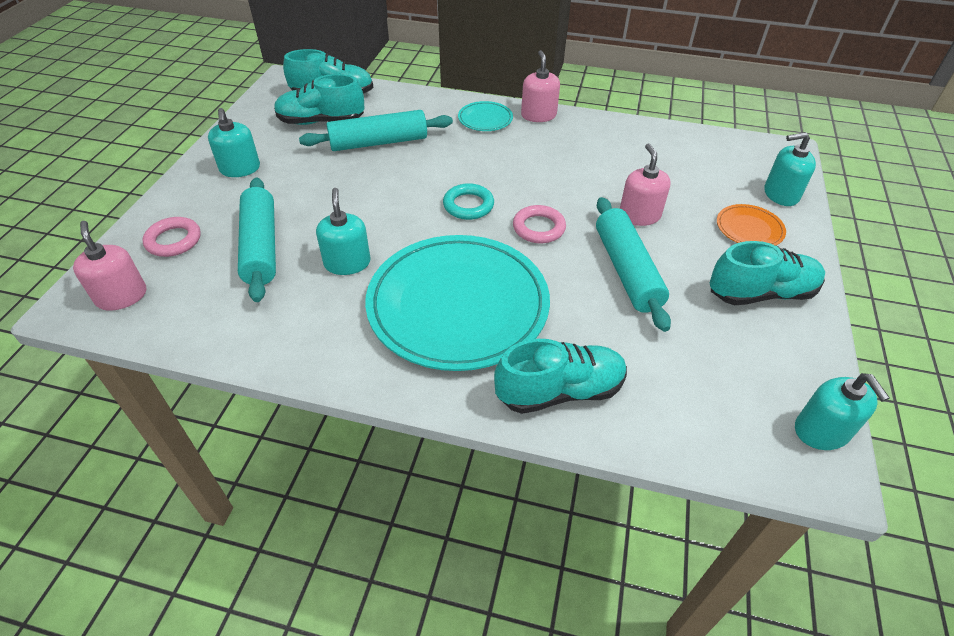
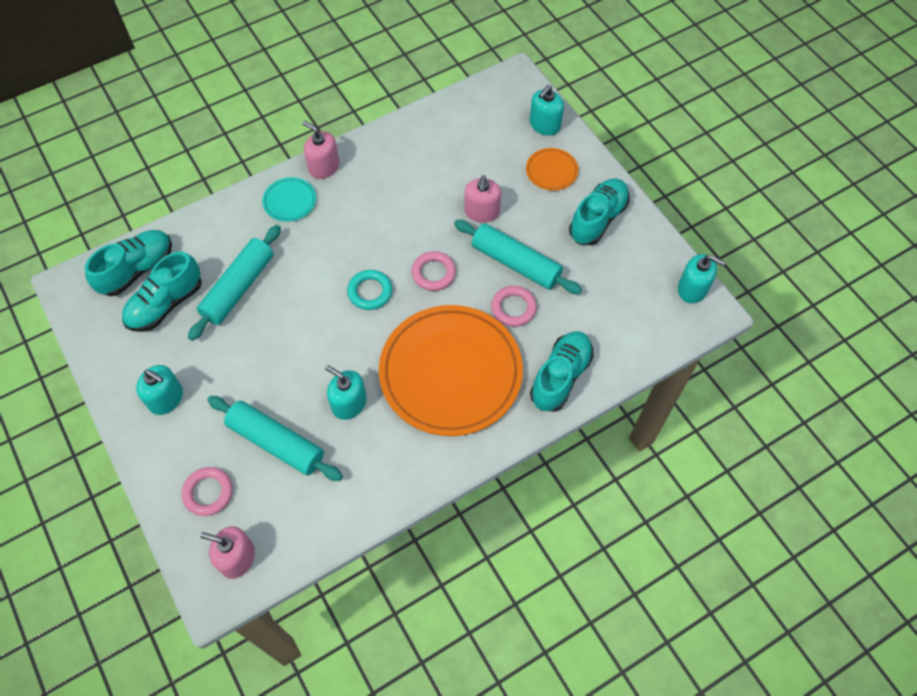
camera: 45 degrees left, 15 degrees up
(458, 305) = (450, 372): turquoise plate -> orange plate
(581, 301) = (513, 308): none -> pink ring
(639, 215) = (482, 212): pink soap dispenser -> pink soap dispenser turned 120 degrees counterclockwise

